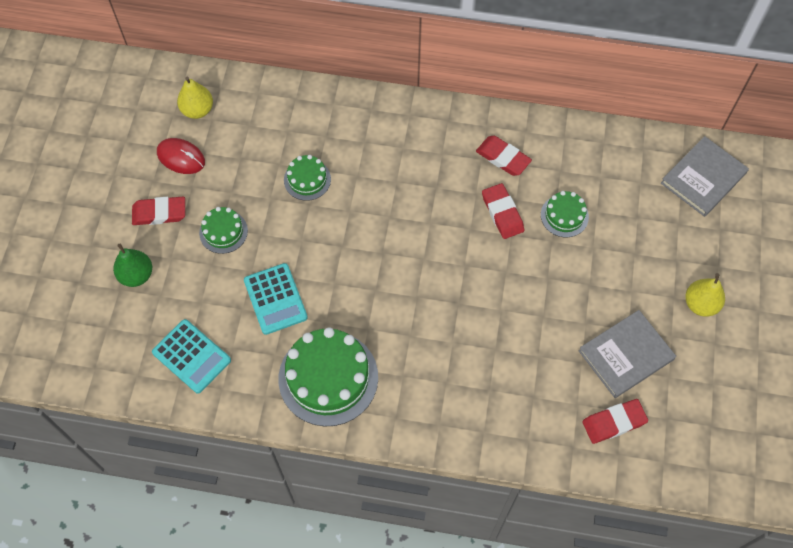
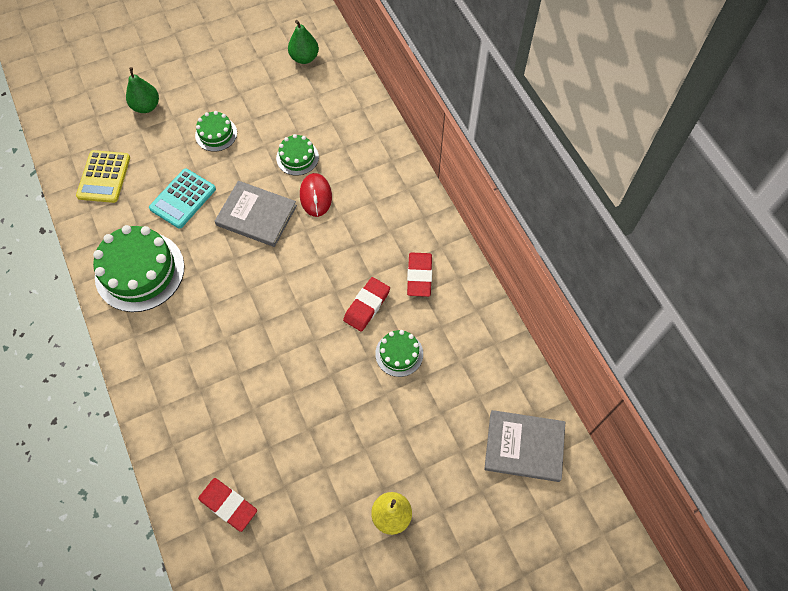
camera: 55 degrees right, 0 degrees up
(159, 213) = (204, 88): red eraser -> none
(181, 157) = (258, 73): red mouse -> red mouse (316, 196)
(191, 356) = (104, 177): turquoise calculator -> yellow calculator
(197, 110) = (304, 58): yellow pear -> green pear
(626, 355) = (298, 479): grey book -> grey book (256, 215)

